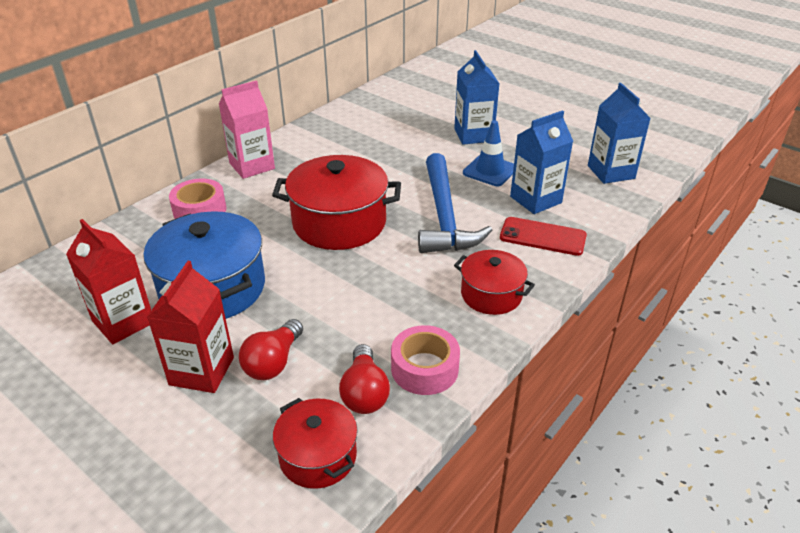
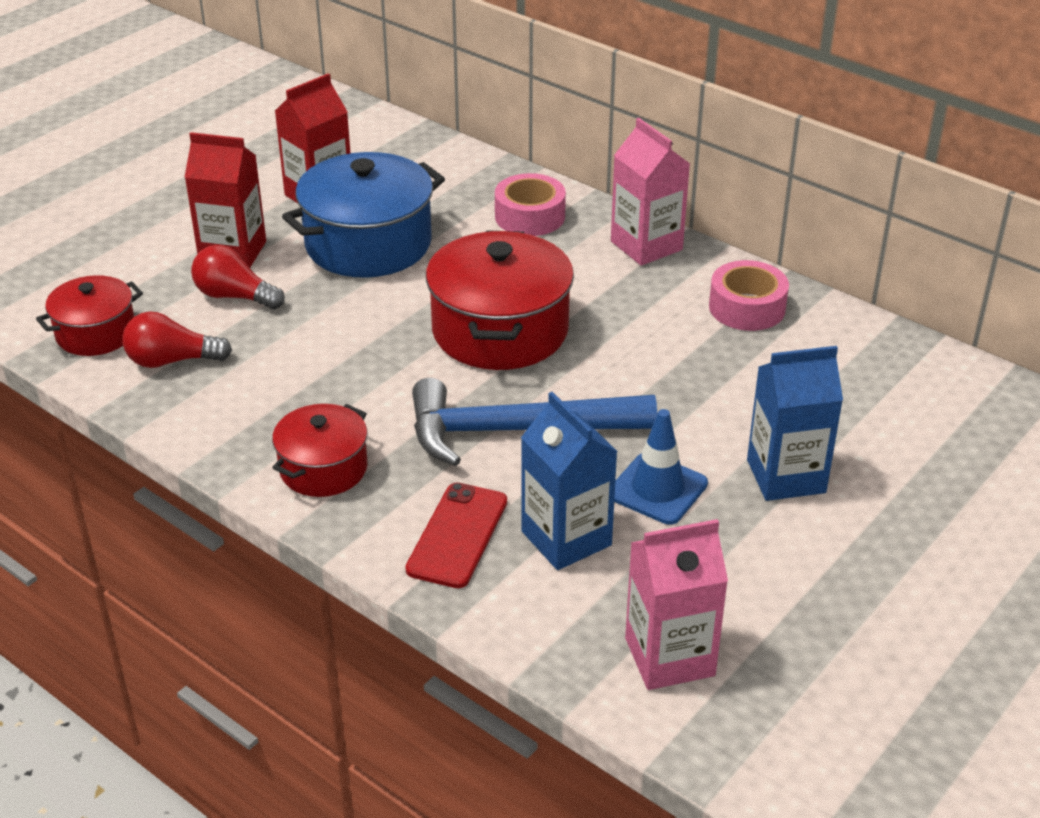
camera: 90 degrees right, 0 degrees up
(424, 368) = (197, 405): pink tape -> pink tape (747, 307)
(611, 172) = (669, 657): blue carton -> pink carton

